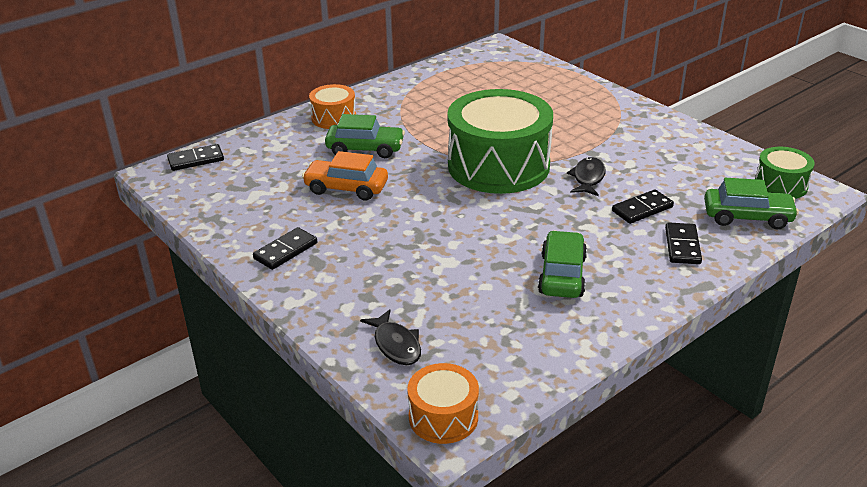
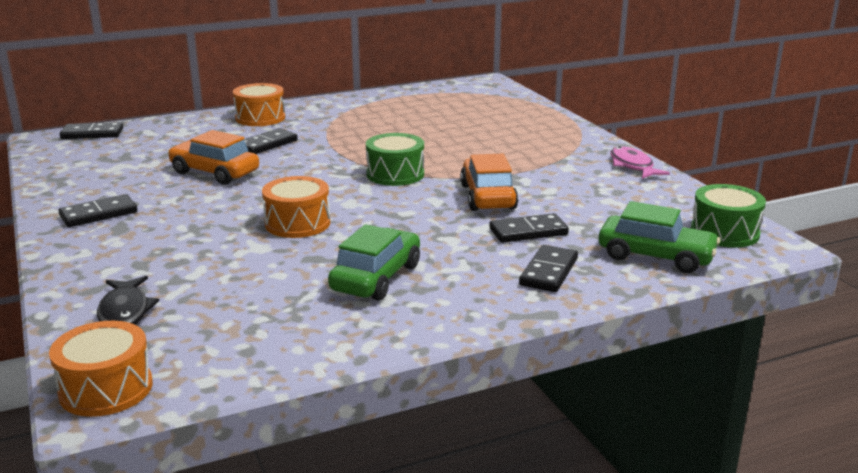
camera: 15 degrees right, 10 degrees down
(365, 149) = (267, 144): green car -> black domino
(460, 232) = (297, 223): none -> orange drum
(498, 166) = (395, 174): green drum -> green drum, size x0.48
(588, 178) = (487, 197): black fish -> orange car
(675, 127) = (632, 166): none -> pink fish

